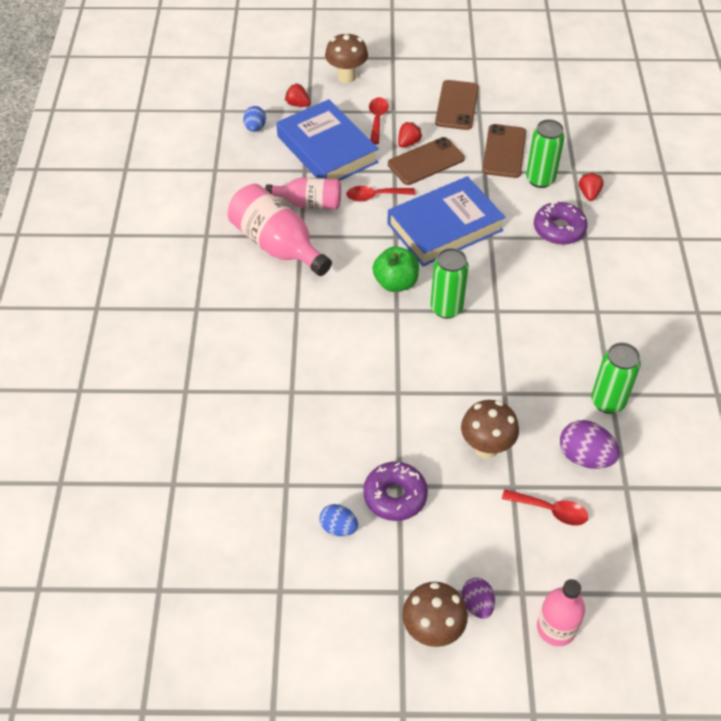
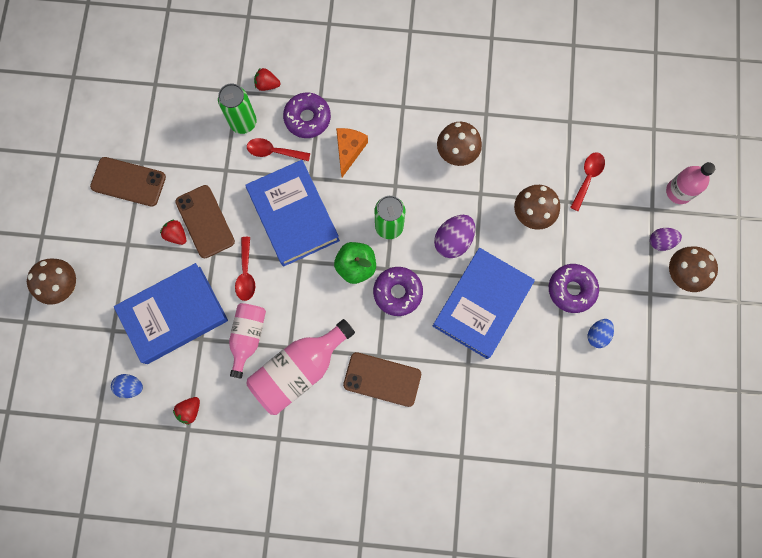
camera: 85 degrees left, 25 degrees up
(297, 104) = (100, 340): red strawberry -> red strawberry (190, 410)
(365, 401) = (482, 304): none -> blue book
(370, 321) = (397, 292): none -> purple donut
(377, 119) = (137, 261): red spoon -> red spoon (273, 151)
(504, 151) = (201, 148): brown phone -> brown phone (382, 379)
(530, 267) = (349, 150): none -> orange cheese
(549, 366) = (456, 154): none -> brown mushroom
(585, 457) = (543, 145): purple egg -> purple egg (453, 240)
(607, 402) = (494, 118): green can -> none

